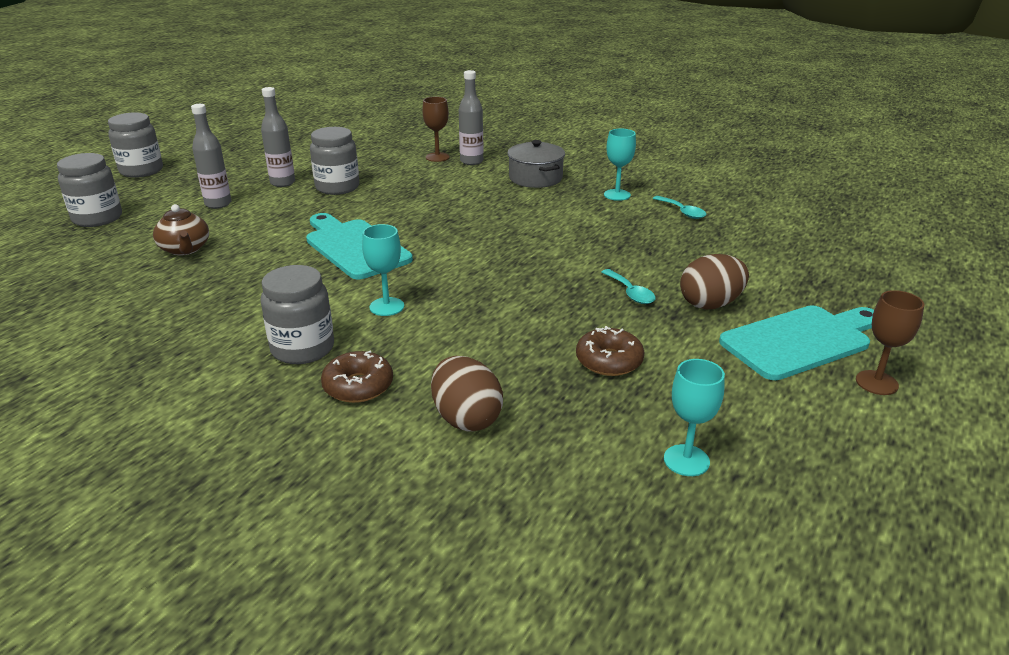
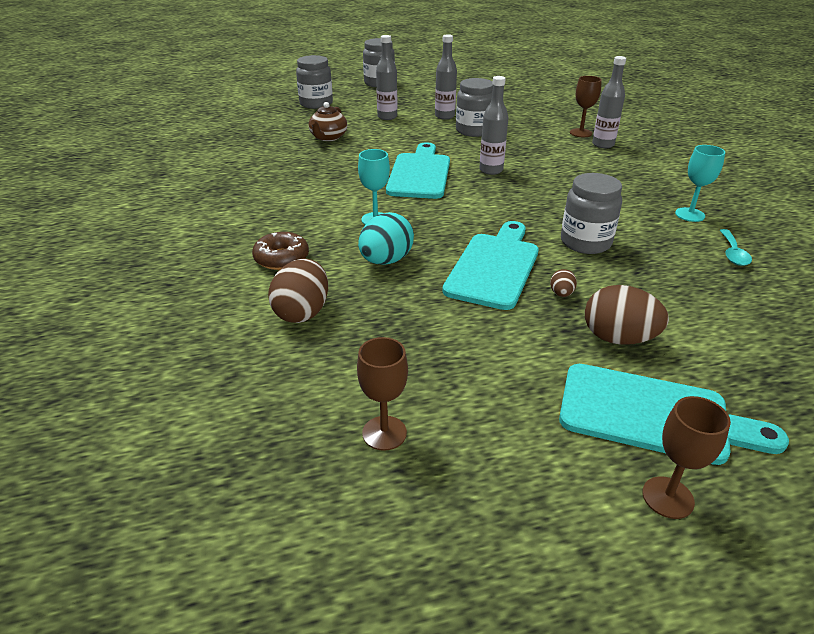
camera: 45 degrees right, 5 degrees up
(302, 349) = (291, 221): grey jar -> grey jar (585, 242)
(415, 218) = (491, 170): none -> grey bottle
(460, 336) = (386, 261): none -> turquoise egg
(535, 178) = (636, 175): grey pot -> none
(553, 297) = (494, 267): none -> turquoise cutting board
(609, 361) = (455, 332): brown donut -> none
(630, 293) = (561, 294): turquoise spoon -> brown egg
(686, 460) = (384, 433): turquoise goblet -> brown goblet

